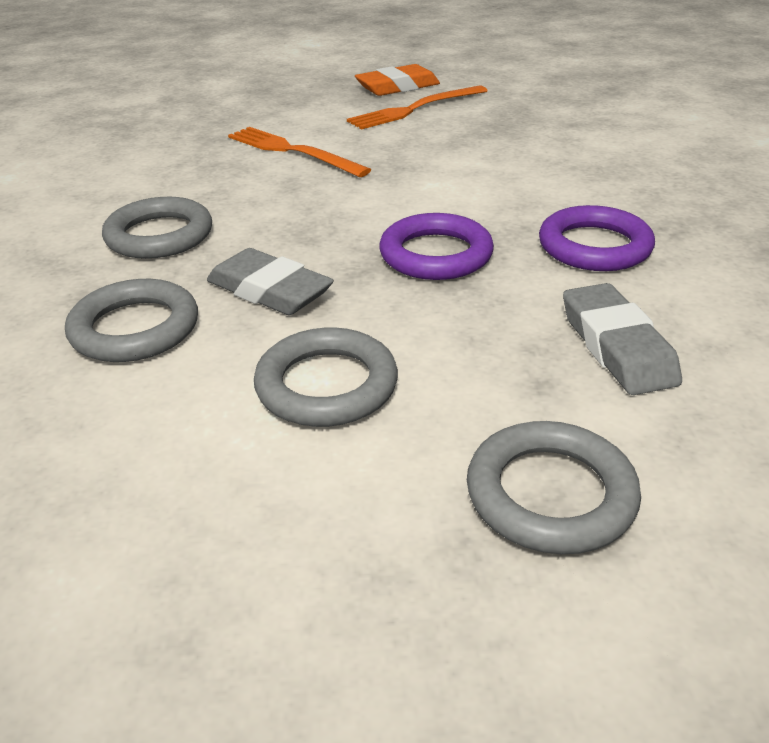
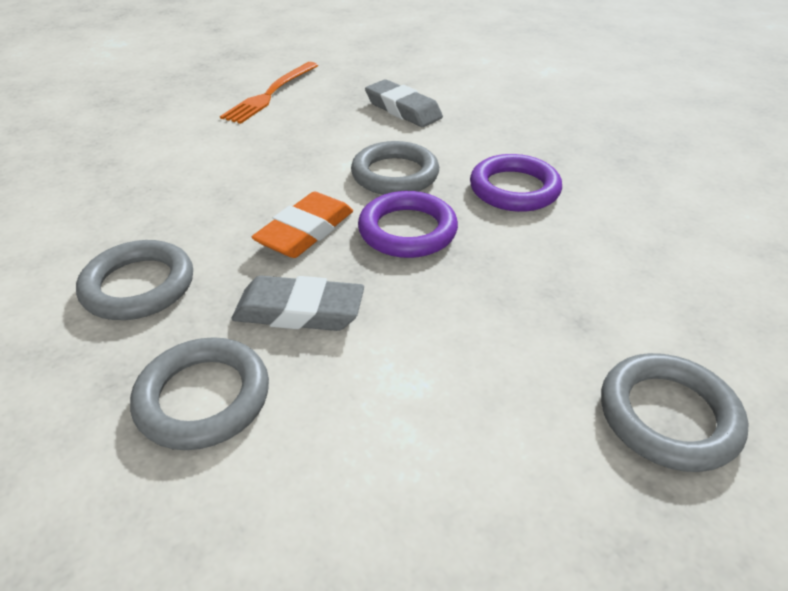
camera: 30 degrees left, 5 degrees up
(292, 151) = (196, 160): orange fork -> none
(326, 385) = (429, 388): grey ring -> grey ring (395, 174)
(397, 87) = (237, 75): orange eraser -> orange eraser (306, 231)
(616, 347) = (601, 271): grey eraser -> grey eraser (403, 109)

